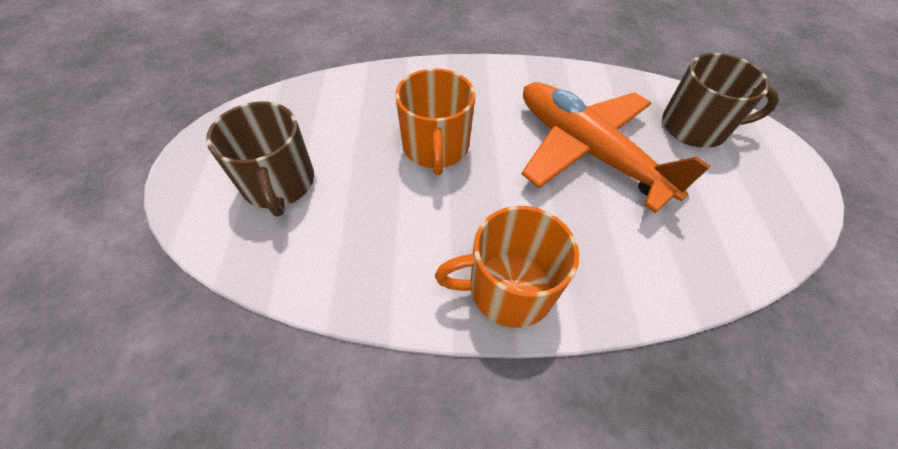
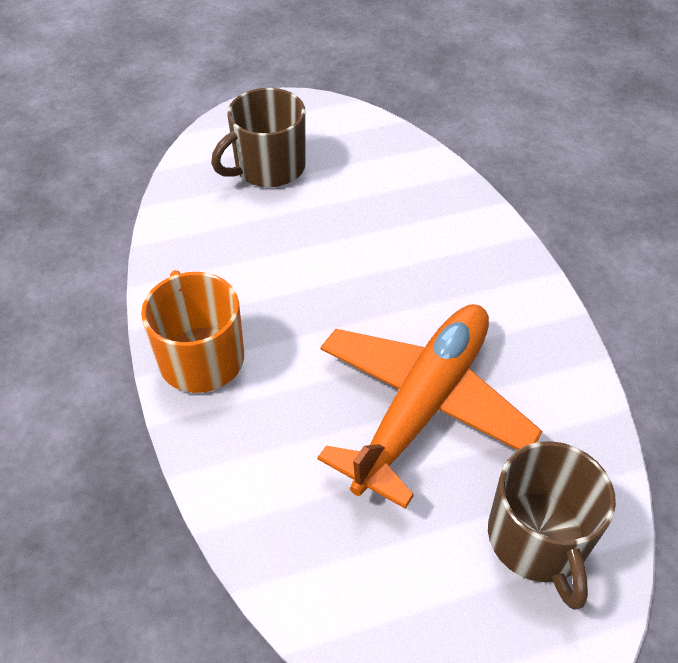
camera: 75 degrees right, 5 degrees down
(436, 147) = (363, 263): orange mug -> none

